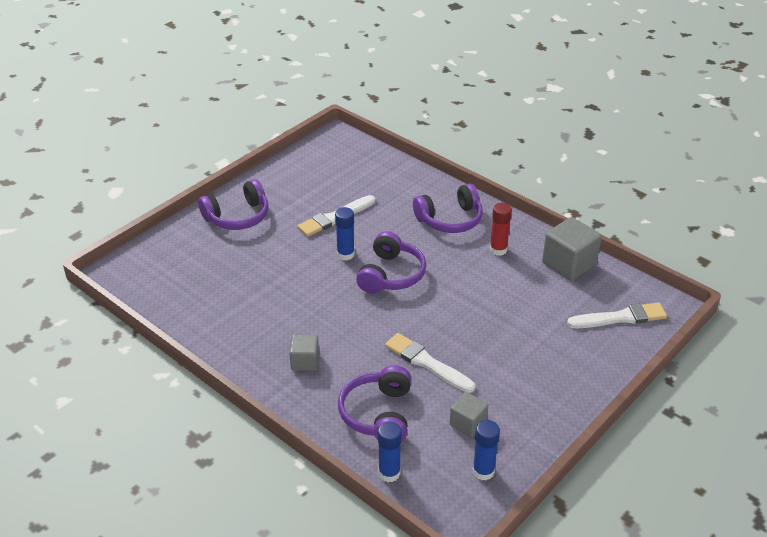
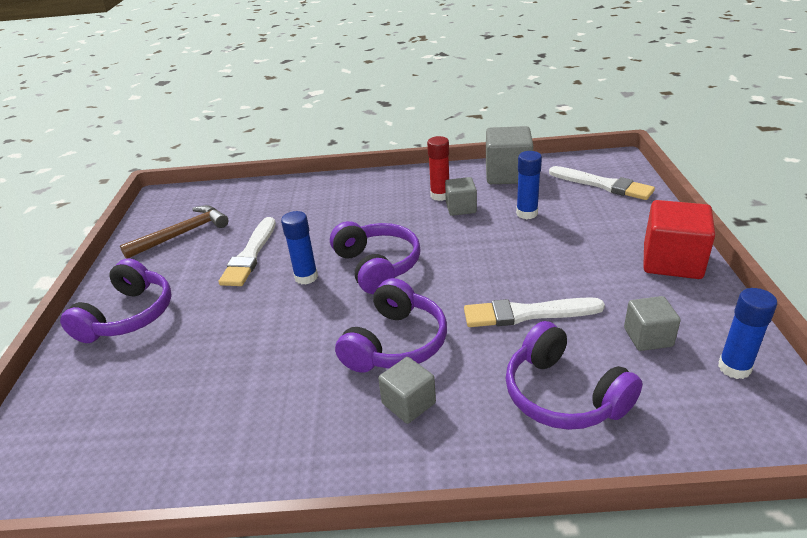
camera: 40 degrees left, 5 degrees down
(317, 176) = (182, 234): none -> brown hammer
(389, 473) = (673, 446): blue glue stick -> blue glue stick (527, 213)
(450, 219) = (366, 198): purple headphones -> purple headphones (395, 343)
(496, 268) = (461, 208): none -> grey cube
(562, 398) = (672, 261): none -> red cube
(620, 318) = (603, 185): white brush -> white brush turned 90 degrees clockwise

